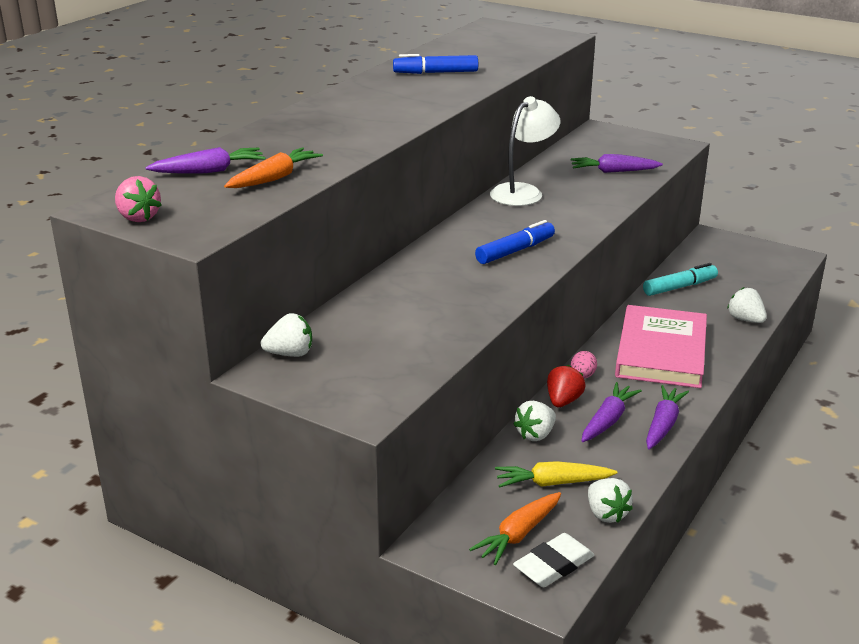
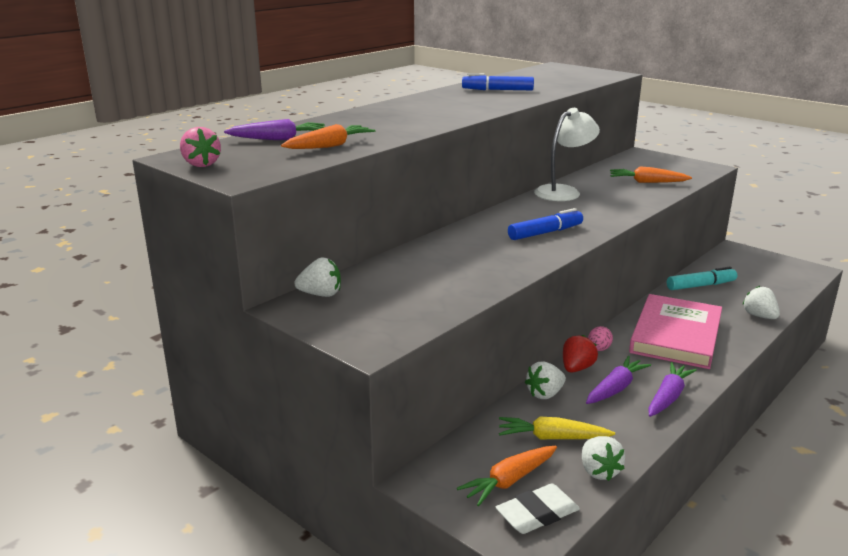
camera: 10 degrees right, 5 degrees down
(613, 171) = (647, 182): purple carrot -> orange carrot

